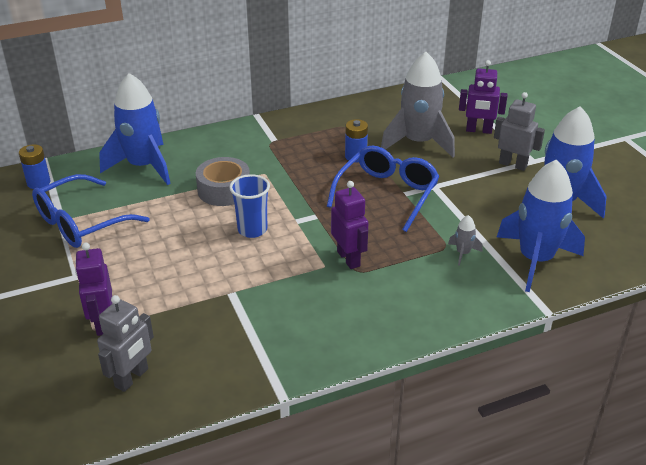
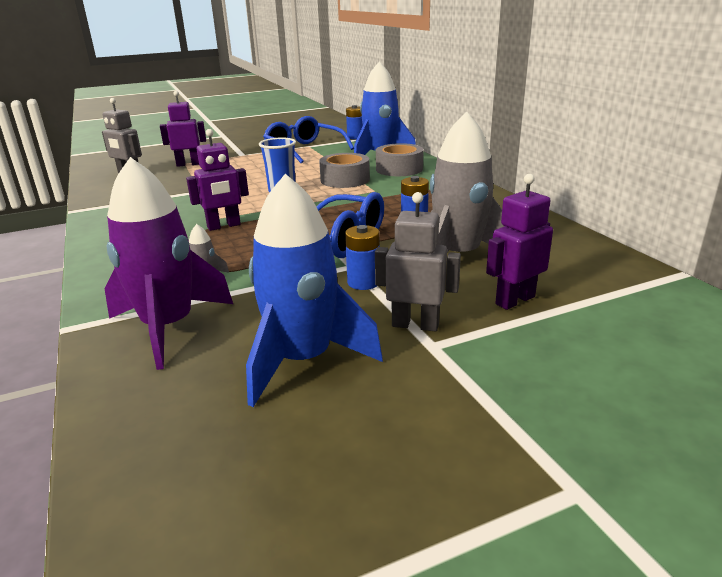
camera: 90 degrees right, 10 degrees down
(198, 156) = (399, 169): none -> grey tape
(461, 181) = (363, 282): none -> blue battery
(478, 130) = (514, 300): purple robot -> purple robot turned 45 degrees clockwise
(513, 164) = (415, 325): grey robot -> grey robot turned 105 degrees counterclockwise
(535, 260) = (168, 327): blue rocket -> purple rocket

